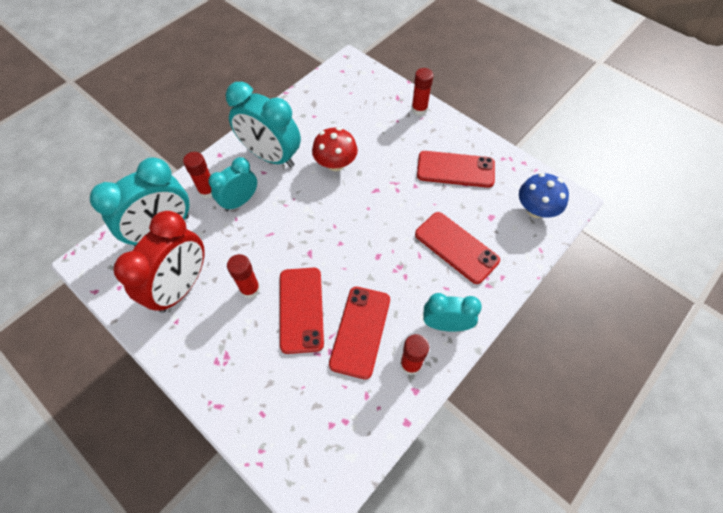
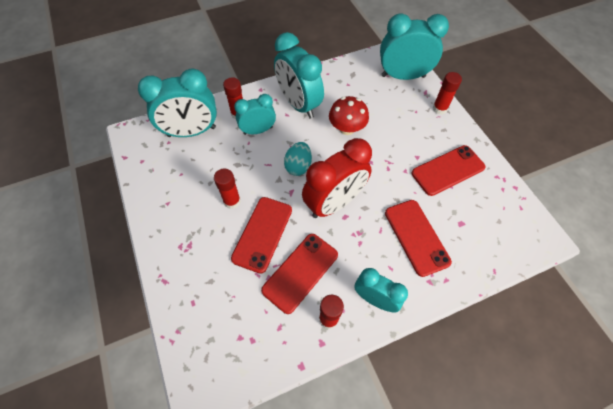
camera: 25 degrees right, 0 degrees up
(182, 287) = (184, 179): red clock -> red clock (334, 203)
(304, 223) = (298, 166): none -> turquoise egg
(367, 88) = (403, 76): none -> turquoise clock
(455, 169) = (448, 170): red phone -> red phone turned 60 degrees counterclockwise
(535, 209) = (507, 233): blue mushroom -> none

